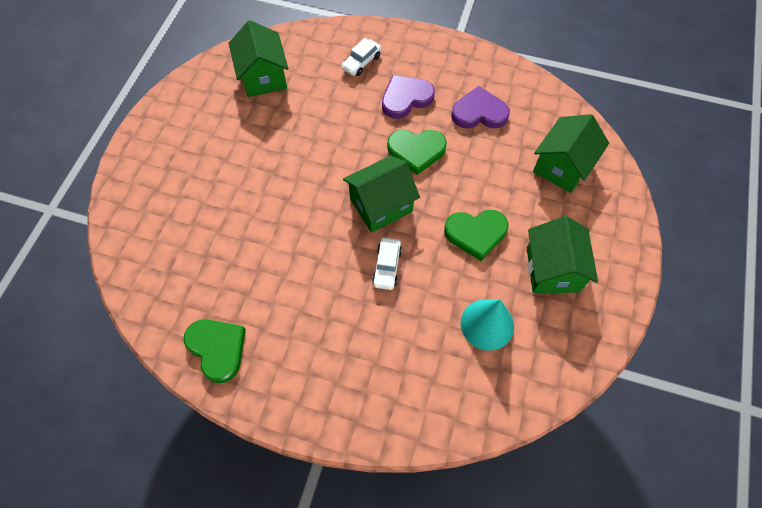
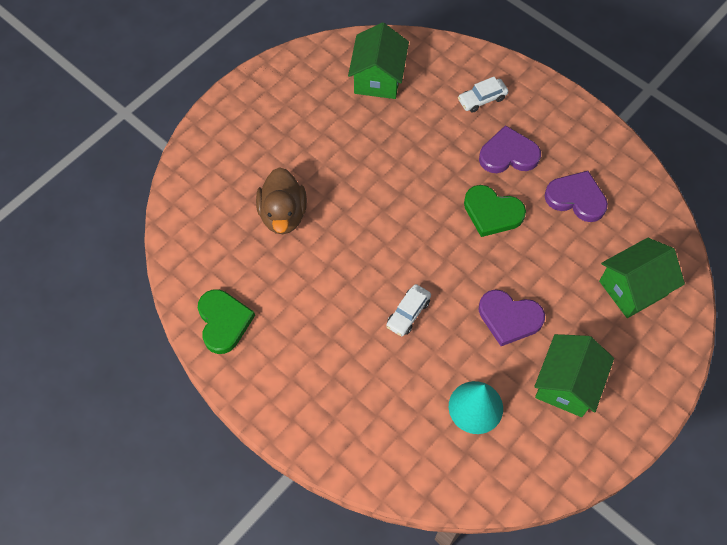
camera: 25 degrees right, 0 degrees up
(230, 225) = (283, 214): none -> brown duck
(381, 205) = (431, 252): green house -> none
(476, 234) = (509, 318): green heart -> purple heart

